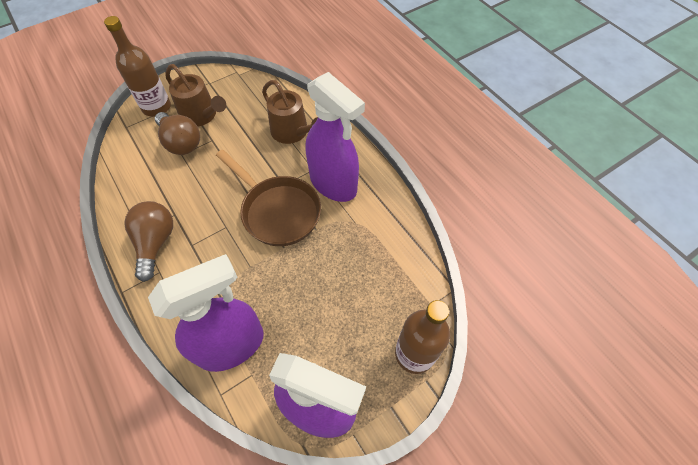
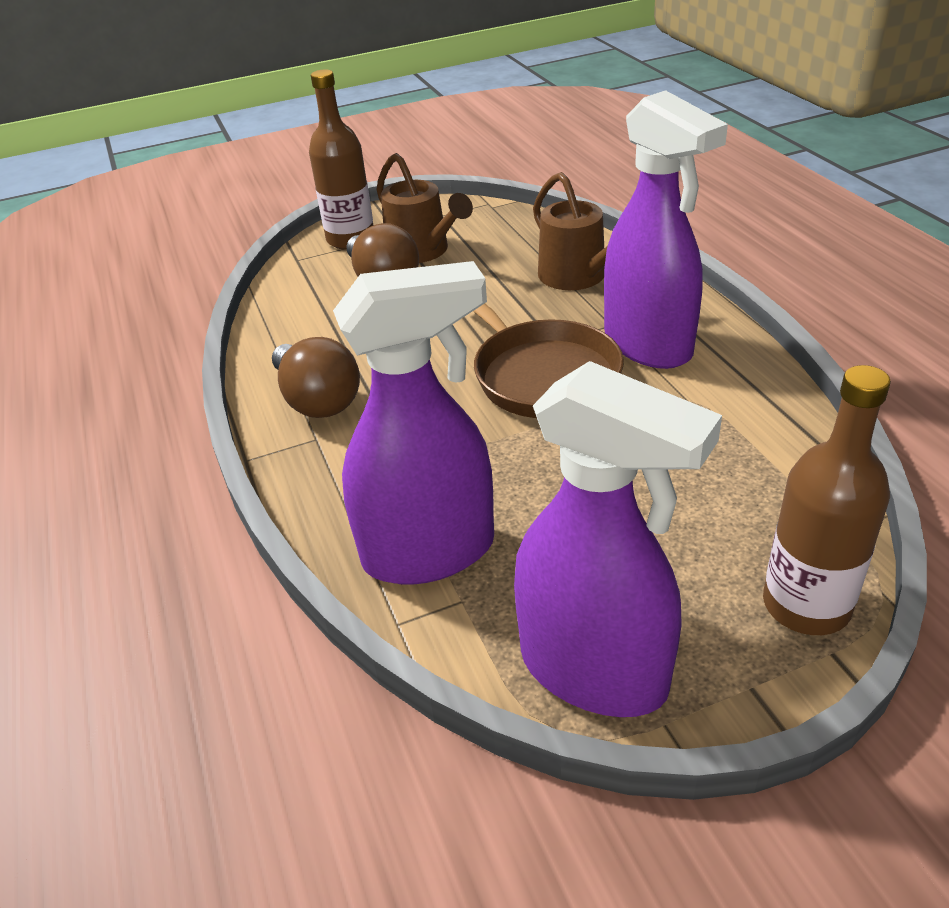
camera: 15 degrees right, 20 degrees down
(156, 243) = (317, 400): brown light bulb -> brown light bulb turned 135 degrees clockwise

